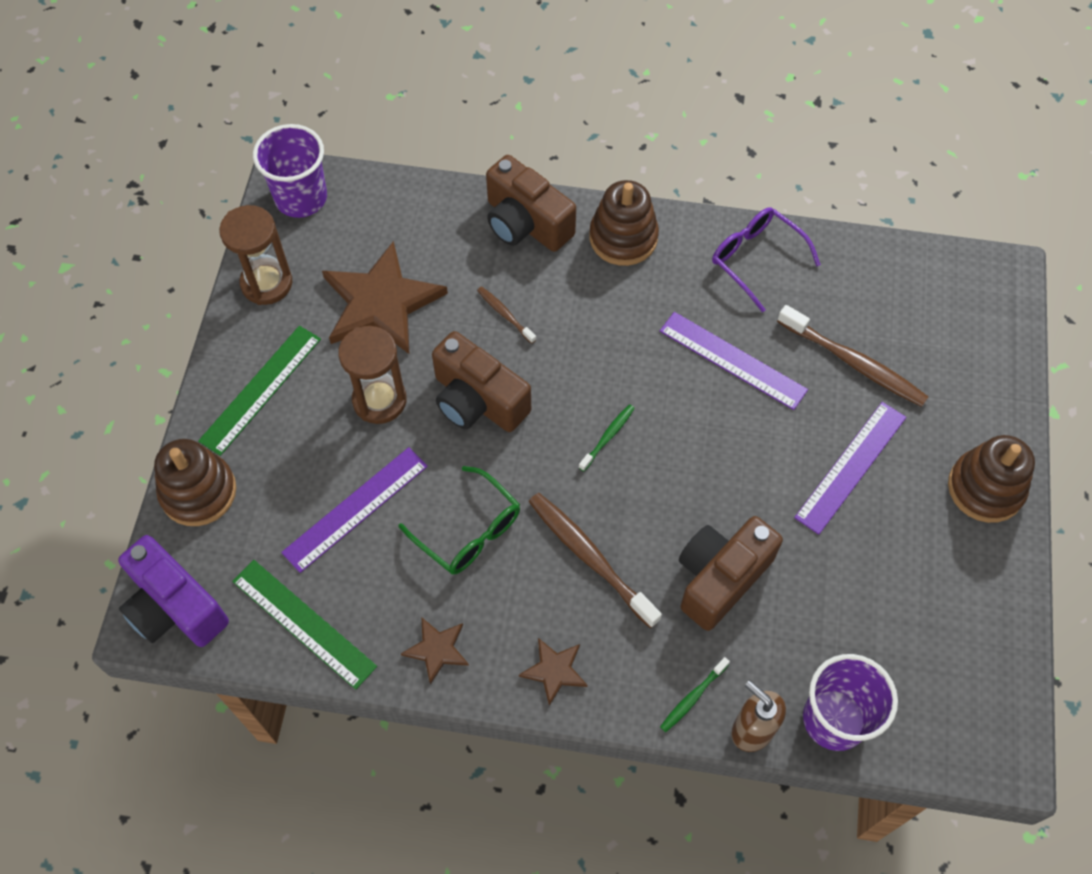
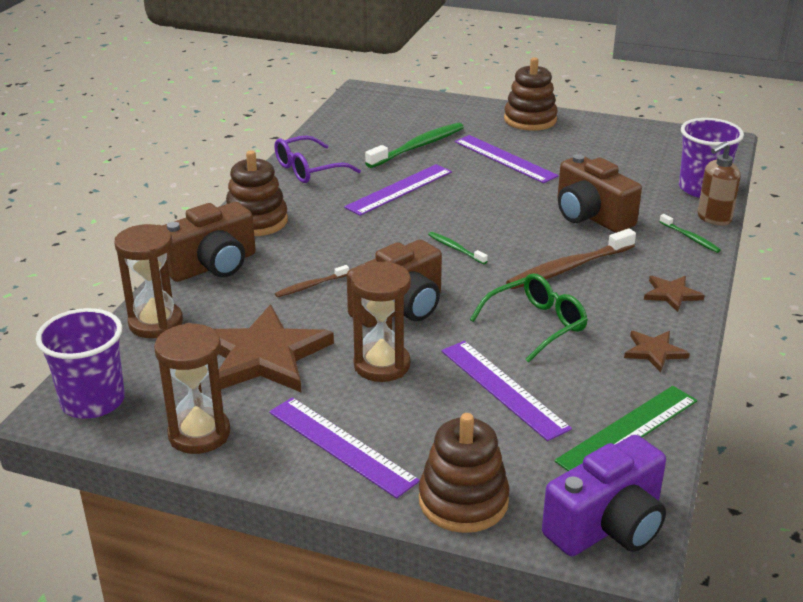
camera: 80 degrees left, 30 degrees down
(261, 389) = (341, 446): green ruler -> purple ruler
(419, 207) = (156, 323): none -> brown hourglass
(854, 363) = (418, 147): brown toothbrush -> green toothbrush

